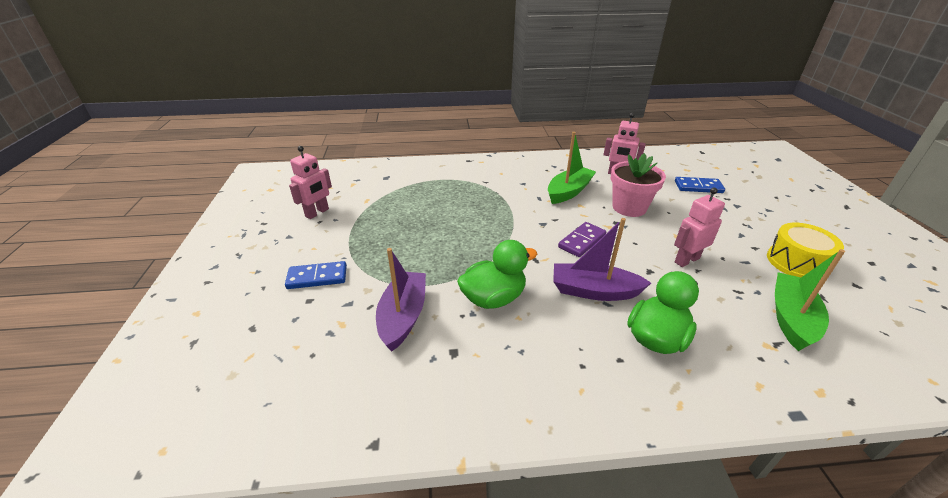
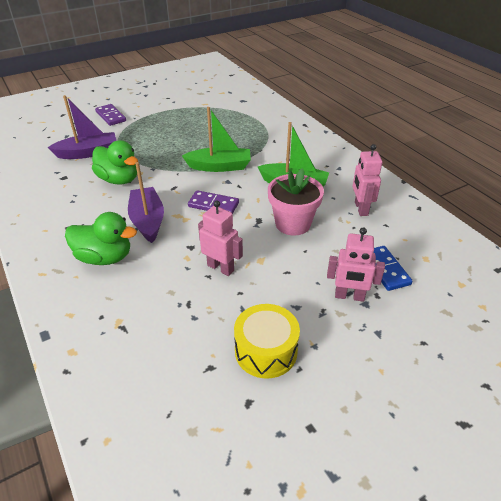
camera: 65 degrees right, 5 degrees up
(317, 213) = (176, 94): pink robot -> pink robot (349, 296)
(317, 277) = (110, 116): blue domino -> purple domino
(791, 318) = (162, 339): green boat -> green boat (219, 166)

